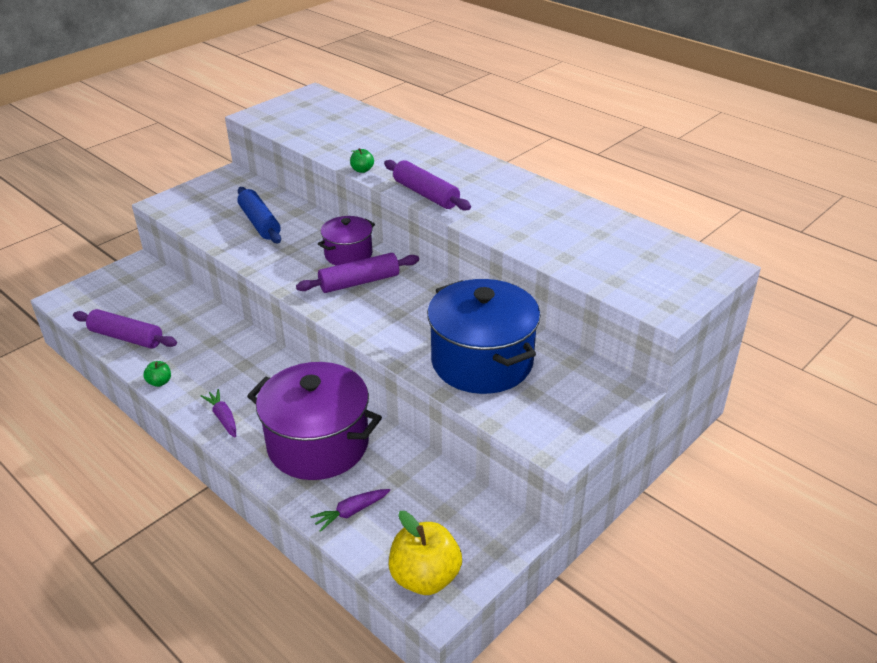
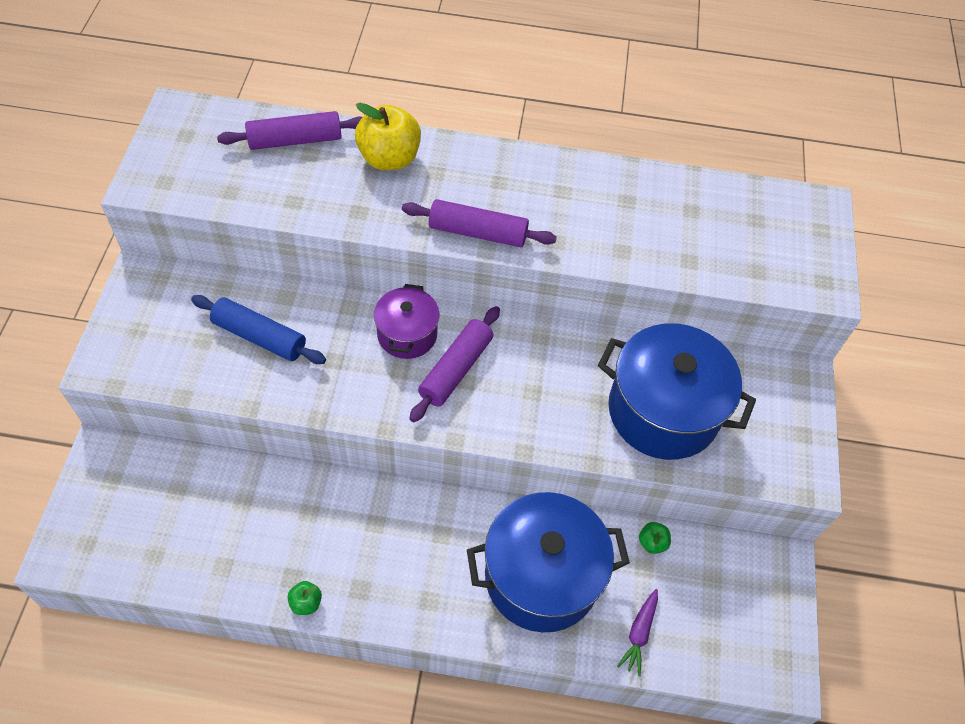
camera: 40 degrees left, 20 degrees up
(126, 337) = (203, 565): purple rolling pin -> purple rolling pin (295, 140)
(223, 417) = (419, 604): purple carrot -> none
(318, 444) = (541, 576): purple pot -> blue pot
(362, 170) = (372, 225): green apple -> green apple (652, 542)
(425, 577) = (755, 658): yellow apple -> yellow apple (389, 158)

